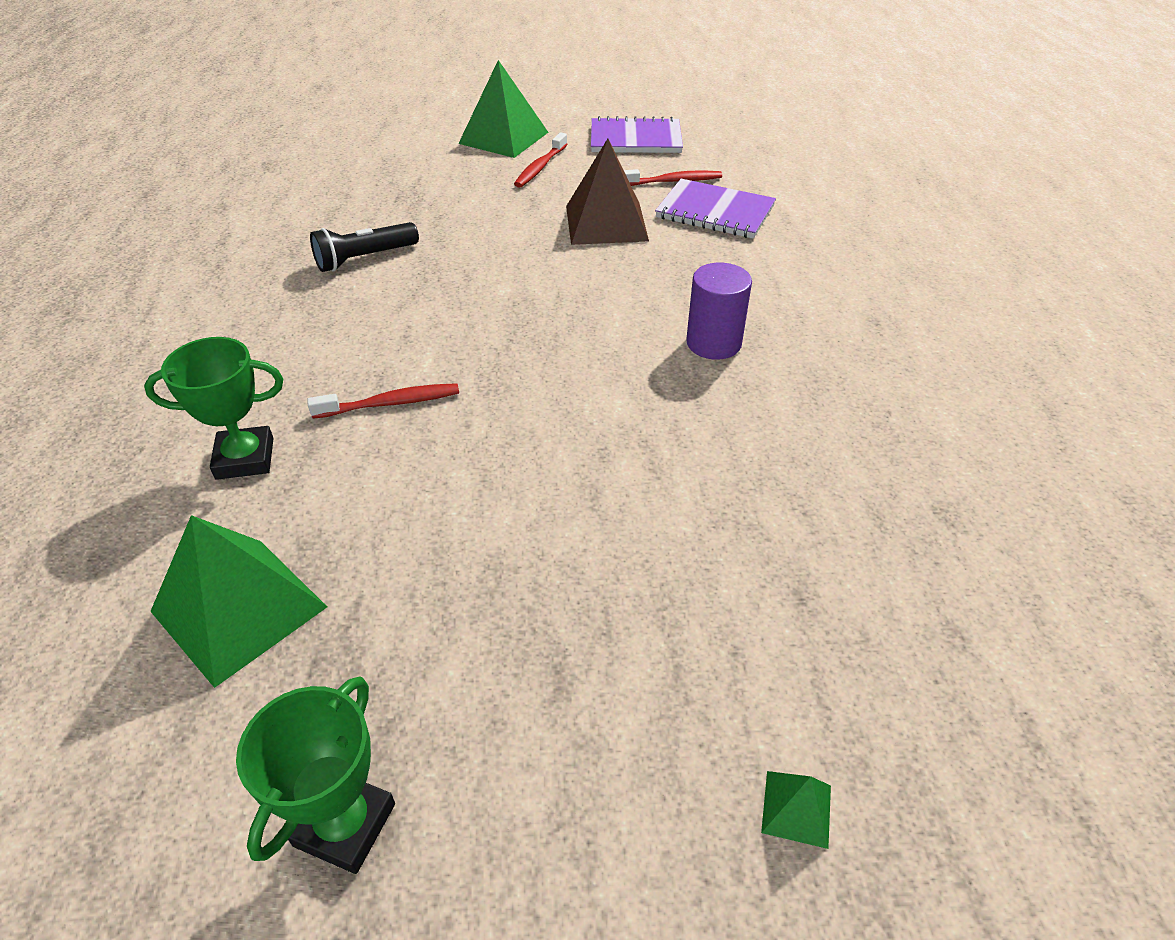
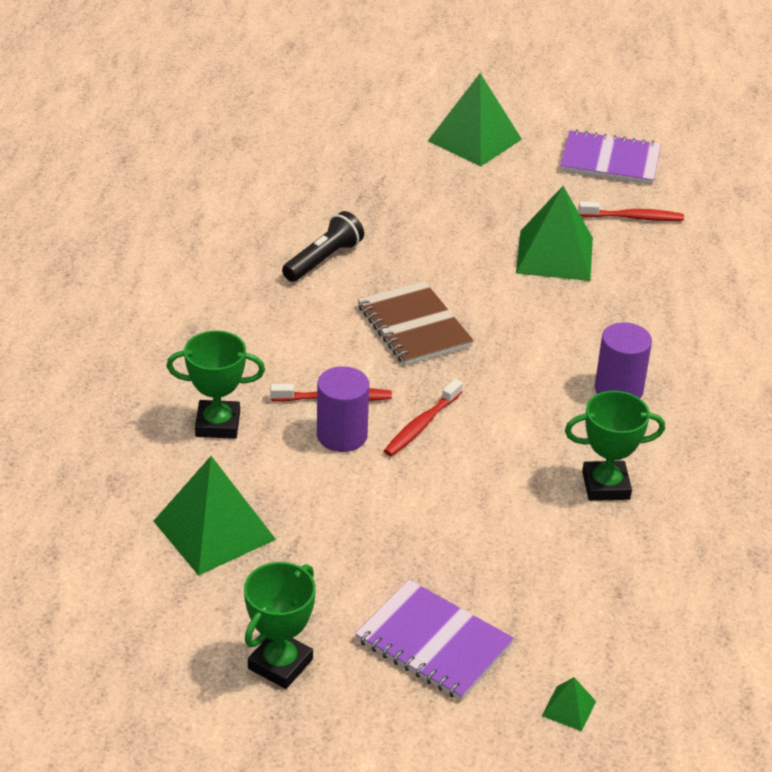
camera: 10 degrees right, 5 degrees down
(364, 259) = (323, 260): black flashlight -> black flashlight turned 150 degrees clockwise
(404, 447) = (342, 435): none -> purple cylinder
(473, 311) = (414, 326): none -> brown notebook
(540, 167) = (504, 182): red toothbrush -> red toothbrush (421, 425)
(606, 223) = (554, 255): brown pyramid -> green pyramid
(715, 212) = (664, 258): purple notebook -> purple notebook (433, 643)
(736, 455) = (606, 486): none -> green trophy

